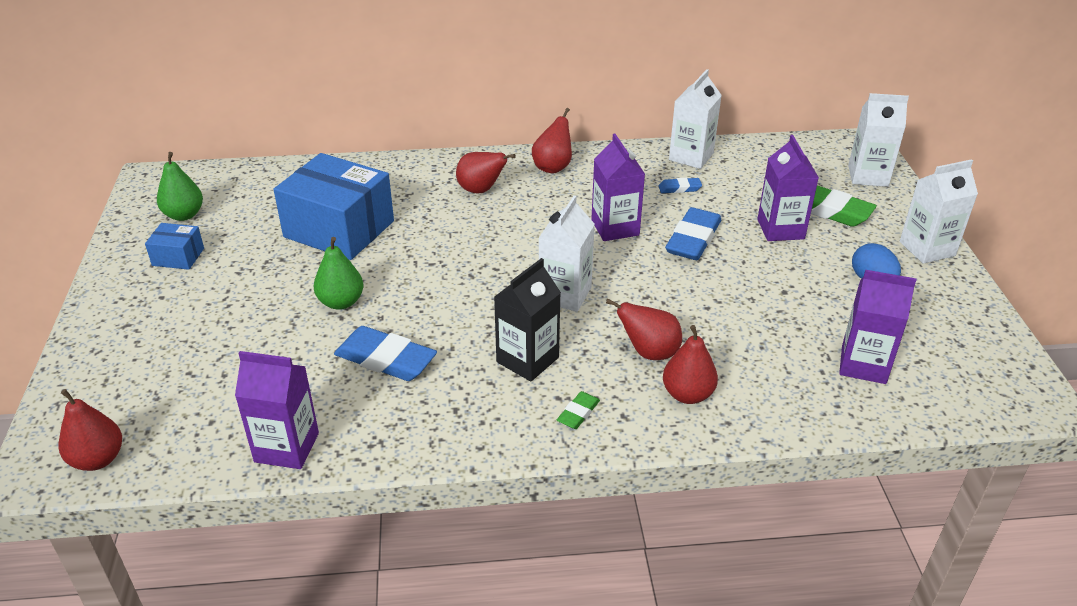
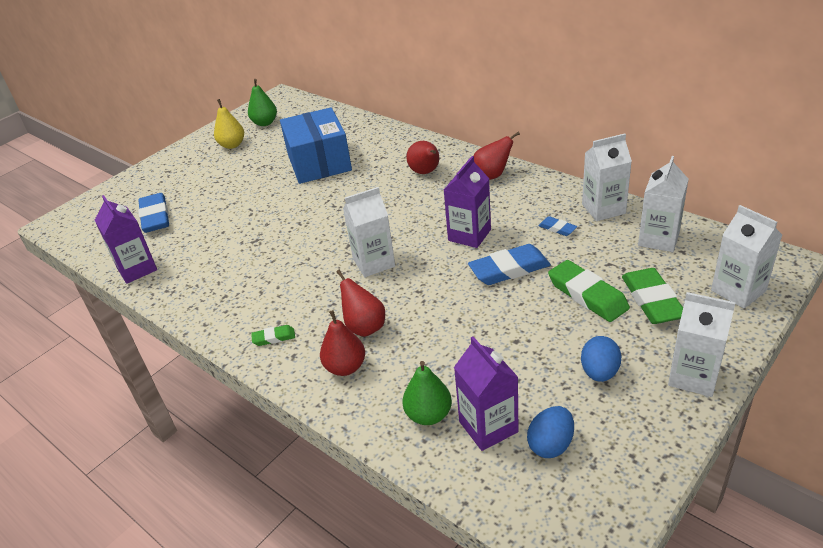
camera: 50 degrees right, 0 degrees up
(98, 459) = (76, 230): red pear -> none
(178, 257) = (232, 145): blue box -> yellow pear
(341, 302) = (261, 205): green pear -> green pear (428, 415)
(386, 359) = (235, 249): blue eraser -> blue eraser (155, 217)
(527, 360) = (296, 290): black carton -> none
(765, 162) = (658, 239): none -> white carton
(780, 229) = (587, 295): purple carton -> green eraser
(918, 349) = (550, 445): none -> blue egg

